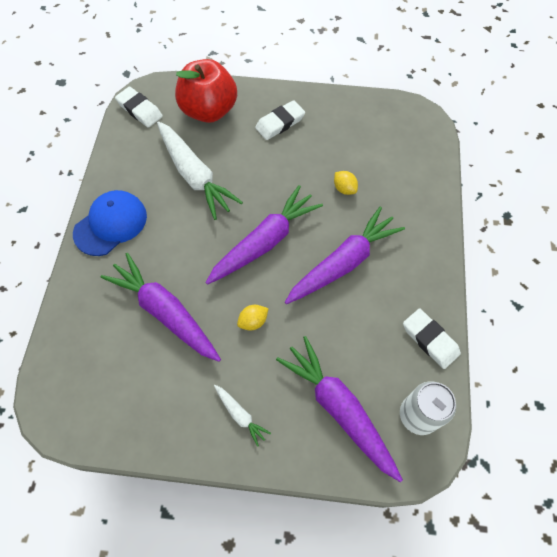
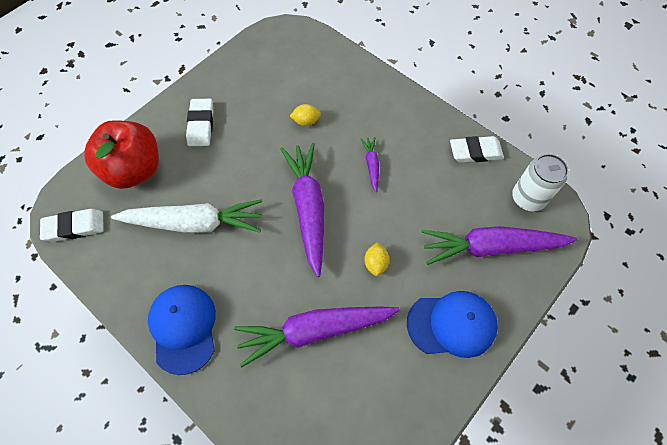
camera: 55 degrees left, 0 degrees up
(240, 415) = (452, 324): white carrot -> blue cap
(343, 263) = (371, 165): purple carrot -> purple carrot, size x0.46

